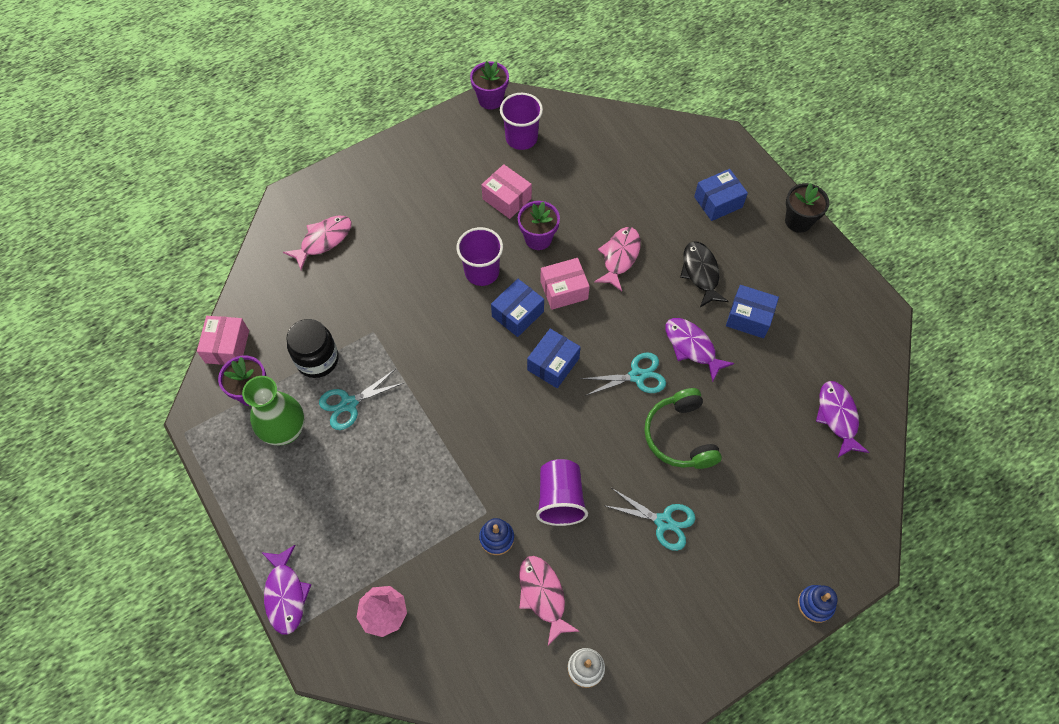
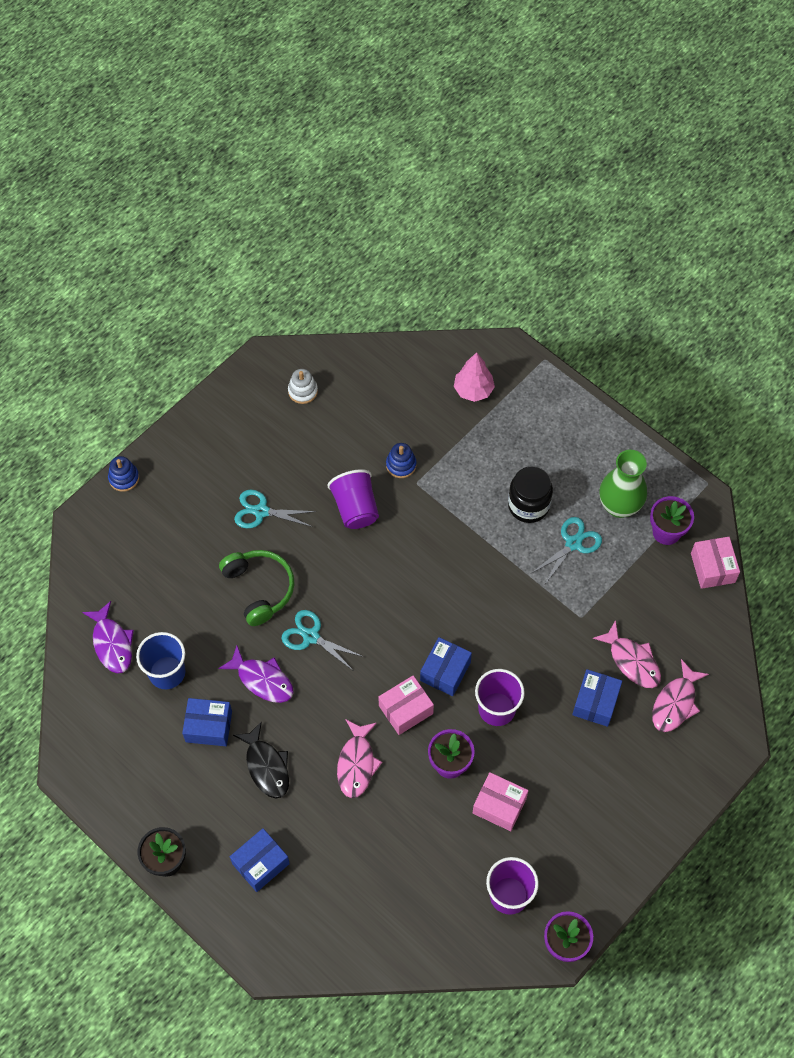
camera: 165 degrees right, 0 degrees up
(285, 594) = (557, 384): purple fish -> none
(317, 359) = (621, 577): black jar -> black jar (528, 505)
(543, 595) = (350, 432): pink fish -> pink fish (632, 661)
(553, 364) = (395, 628): blue box -> blue box (595, 702)
(637, 376) = (311, 636): turquoise scissors -> turquoise scissors turned 60 degrees clockwise
(784, 375) = (167, 672): none -> blue cup

